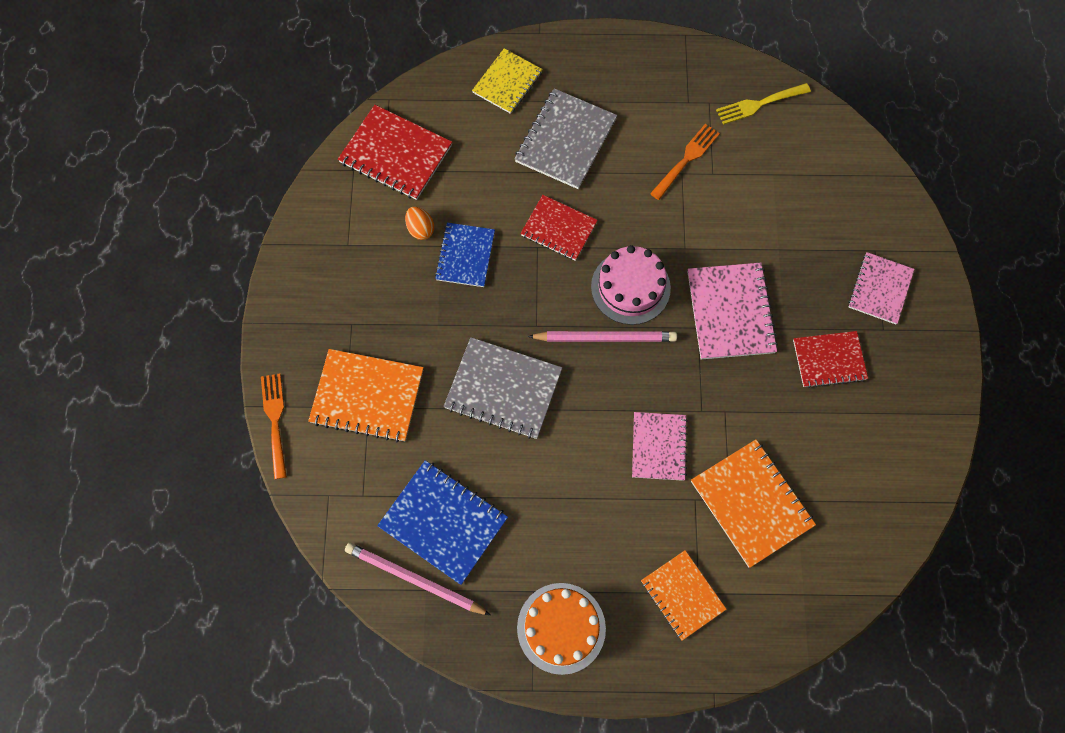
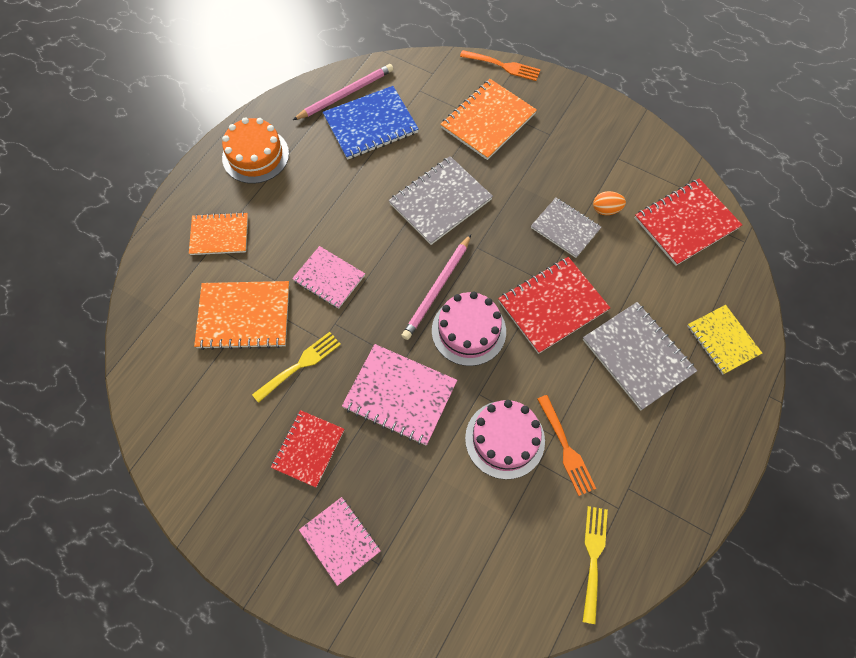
camera: 120 degrees right, 5 degrees down
(465, 256) = (565, 228): blue notebook -> grey notebook
(558, 229) = (552, 305): red notebook -> red notebook, size x1.50
(711, 208) = (505, 439): none -> pink cake
(762, 416) = (300, 365): none -> yellow fork

